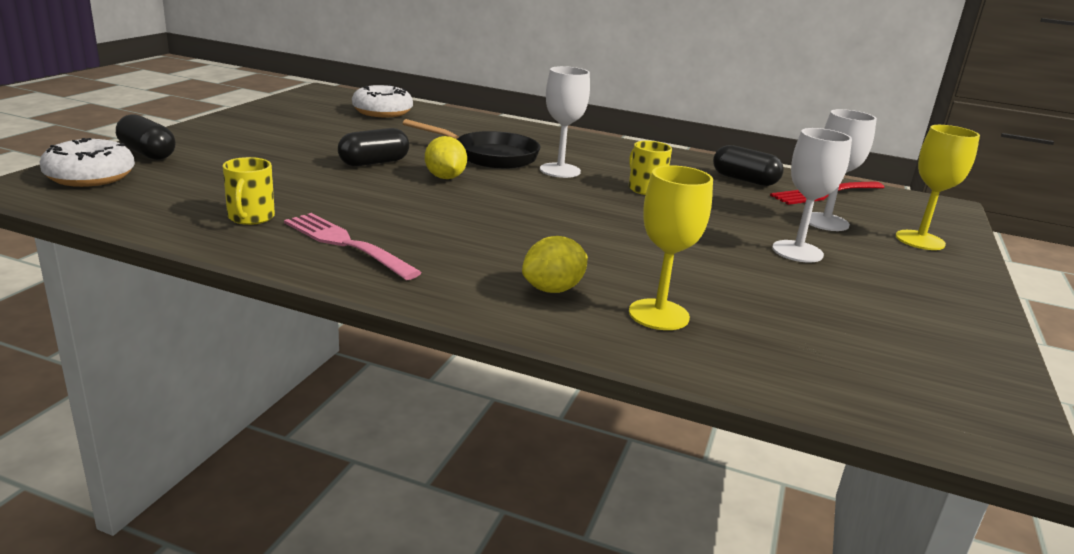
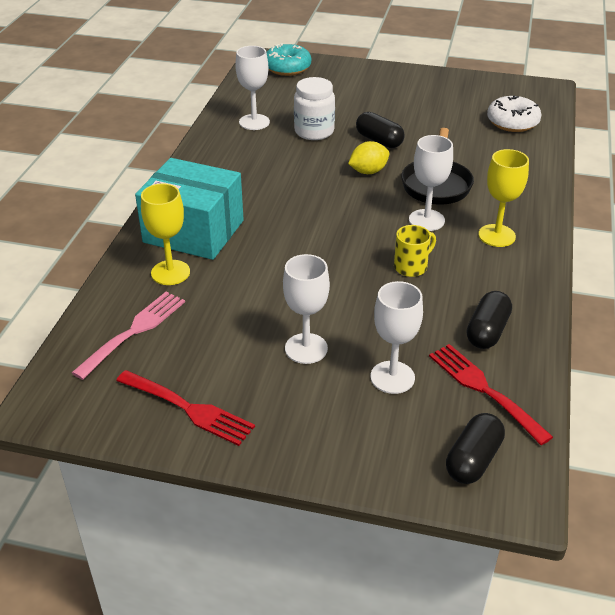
camera: 85 degrees right, 15 degrees up
(90, 177) = (287, 68): white donut -> turquoise donut
(147, 153) = (337, 70): black capsule -> black capsule (473, 460)
(250, 217) = (254, 122): yellow mug -> white goblet
(318, 188) = (314, 131): none -> white jar
(346, 244) = (230, 156): pink fork -> pink fork (134, 332)
(553, 289) = (193, 231): yellow lemon -> turquoise box
(920, 240) = (378, 443): yellow goblet -> yellow goblet (496, 235)
(934, 325) = (188, 408): none -> red fork

